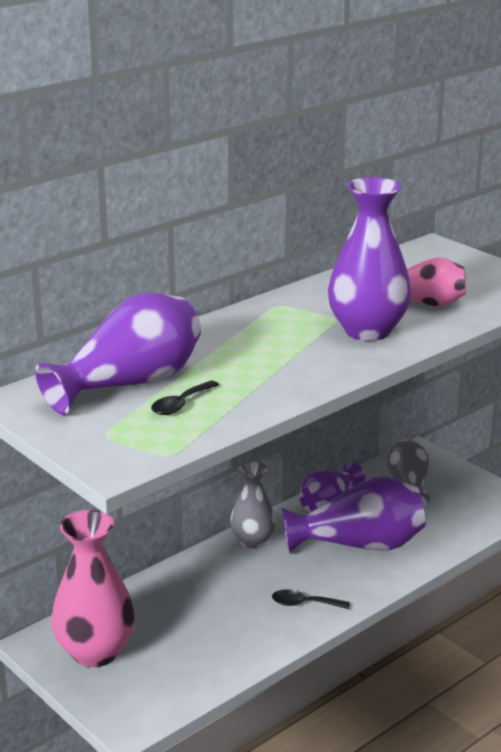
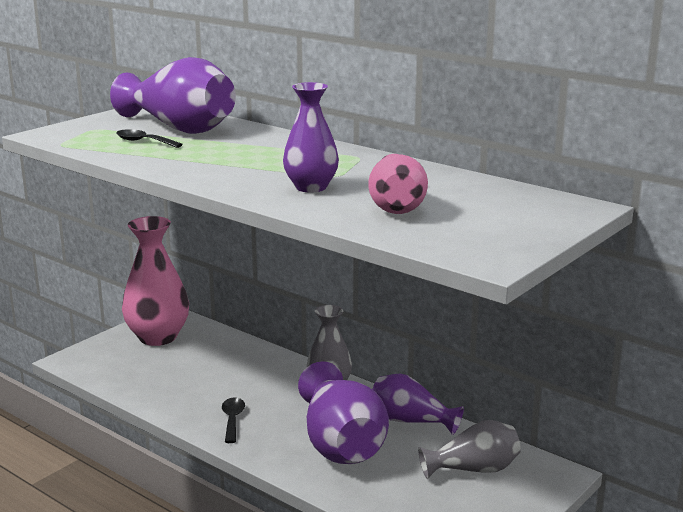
camera: 80 degrees right, 5 degrees down
(367, 330) = (311, 187): purple vase -> purple vase, size x0.62

